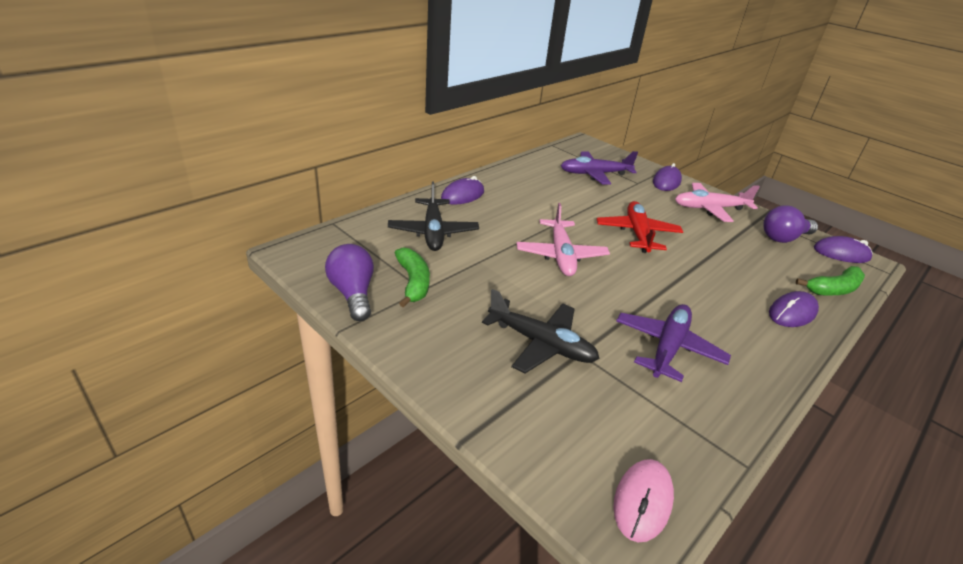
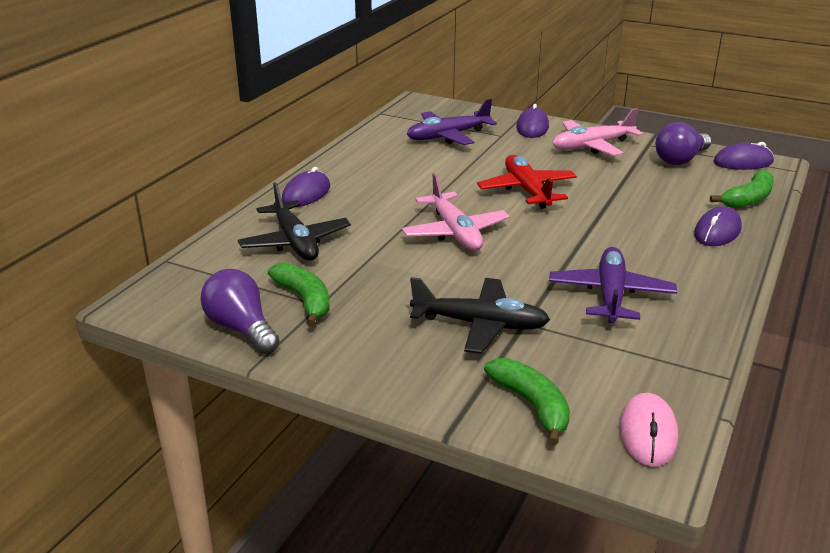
camera: 15 degrees left, 5 degrees down
(548, 436) = (532, 405): none -> green banana

